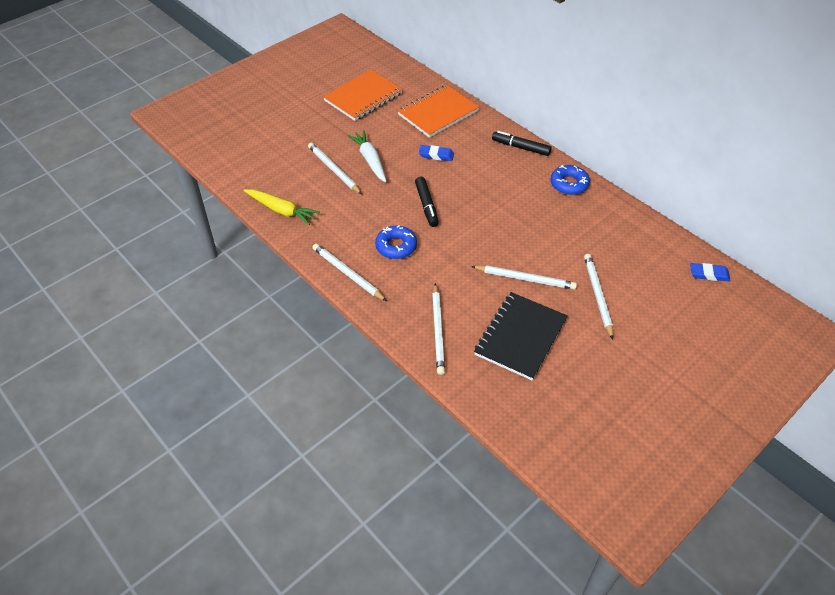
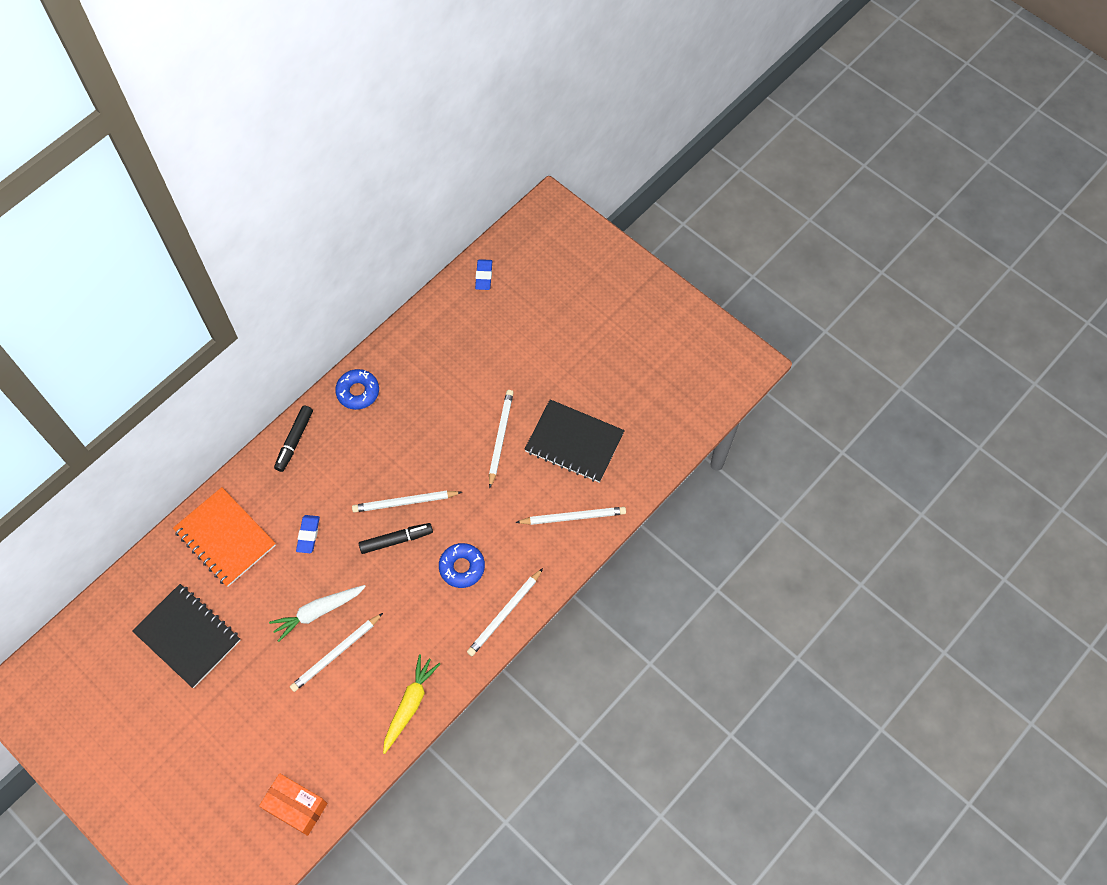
camera: 95 degrees left, 15 degrees up
(222, 149) = (296, 806): none -> orange box
(363, 97) = (188, 636): orange notebook -> black notebook
(597, 296) = (518, 373): white pencil -> white pencil (405, 502)

